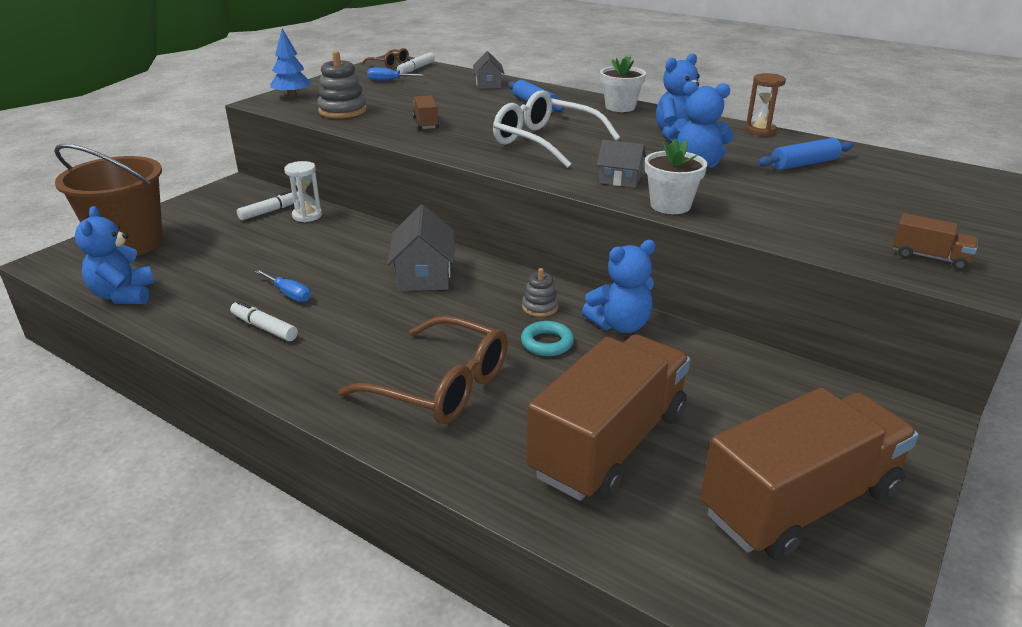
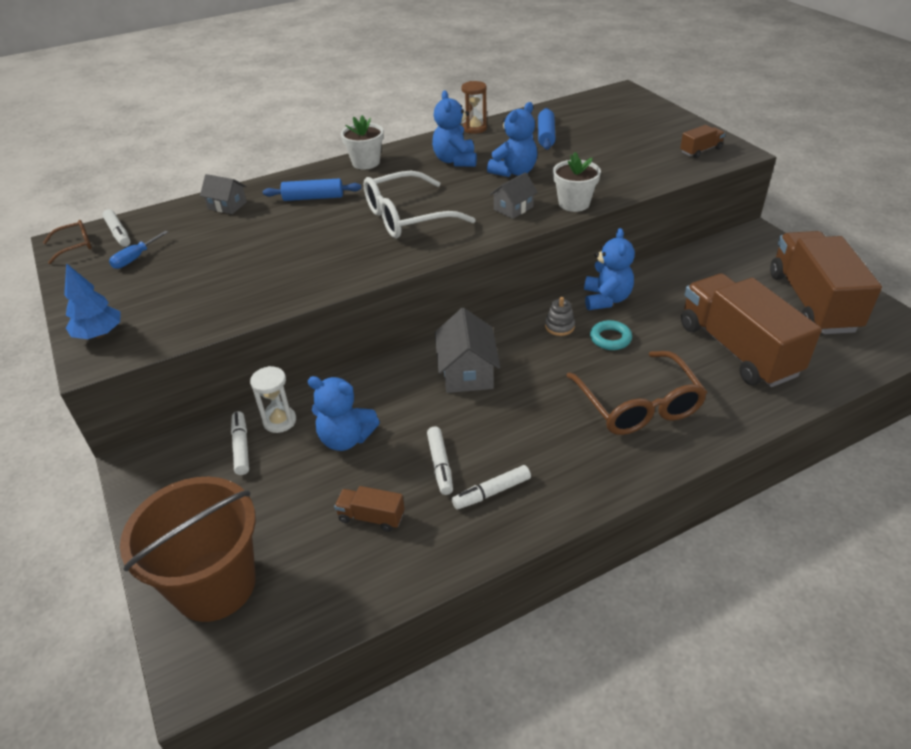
camera: 60 degrees left, 10 degrees up
(124, 295) = (348, 599): blue teddy bear -> blue teddy bear (346, 438)
(289, 294) = (440, 465): blue screwdriver -> white marker
(342, 111) = (196, 307): grey stacking toy -> none
(424, 275) = (467, 372): grey house -> grey house turned 60 degrees clockwise
(426, 123) = (295, 265): brown truck -> brown truck (371, 517)
(441, 386) = (638, 405): brown glasses -> brown glasses turned 105 degrees clockwise

